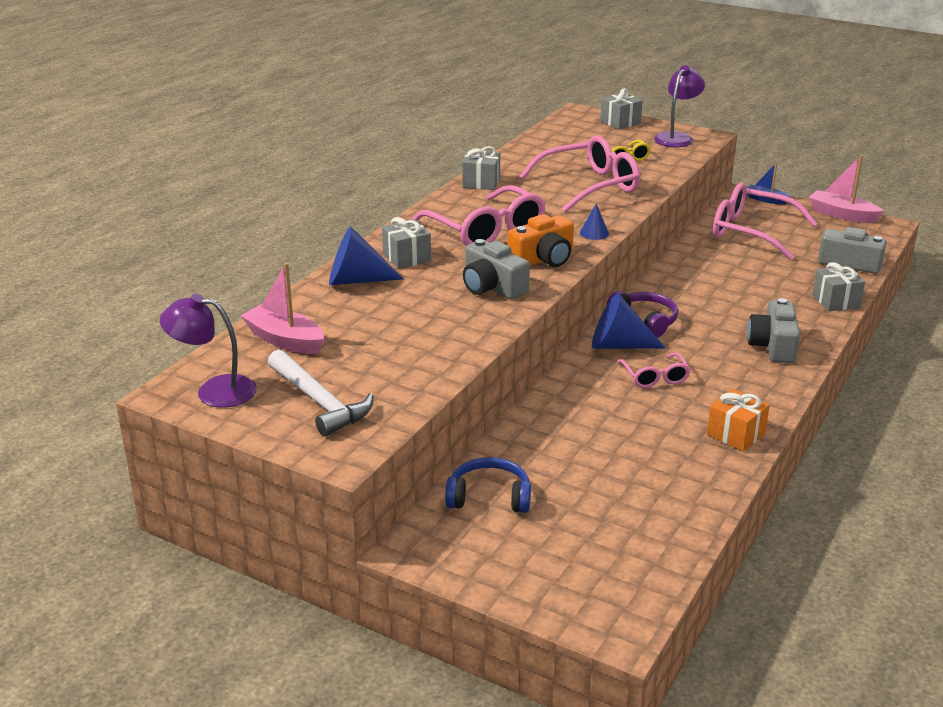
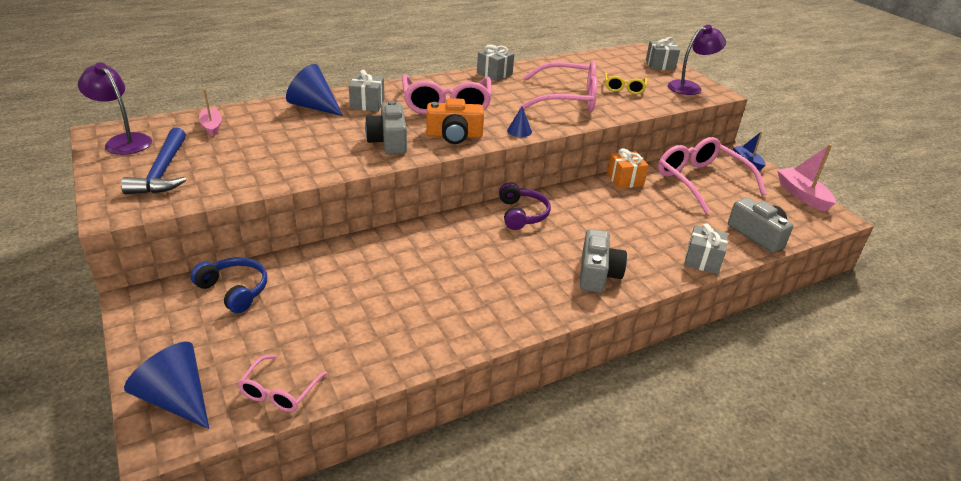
camera: 30 degrees right, 5 degrees up
(285, 340) = (212, 126): pink boat -> pink boat, size x0.64
(319, 401) = (163, 171): white hammer -> blue hammer
(618, 345) = (477, 224): blue cone -> blue cone (176, 398)
(655, 377) = (470, 258): pink glasses -> pink glasses (279, 391)
(735, 434) = (468, 329): orange gift -> orange gift (624, 180)
(773, 346) = (597, 273): grey camera -> grey camera turned 150 degrees clockwise

